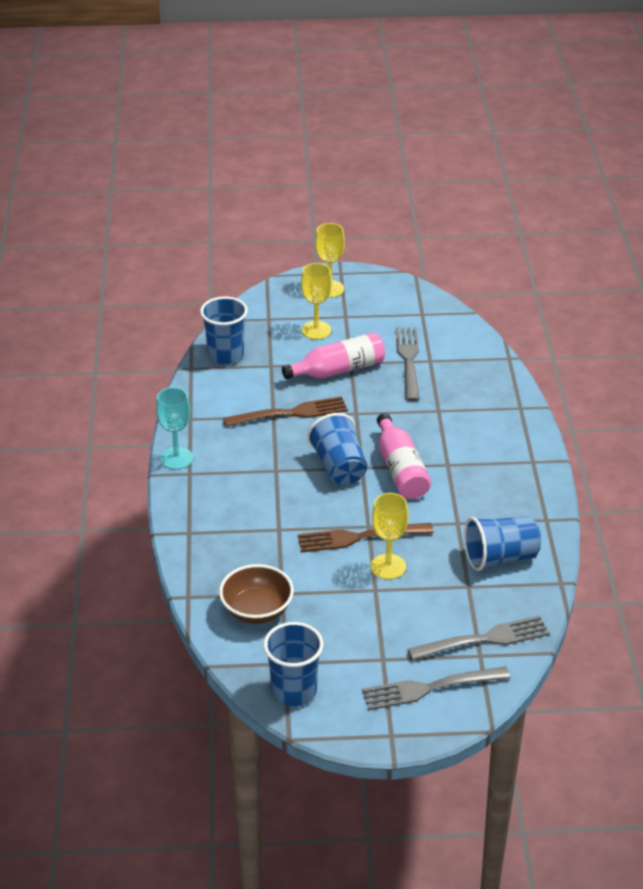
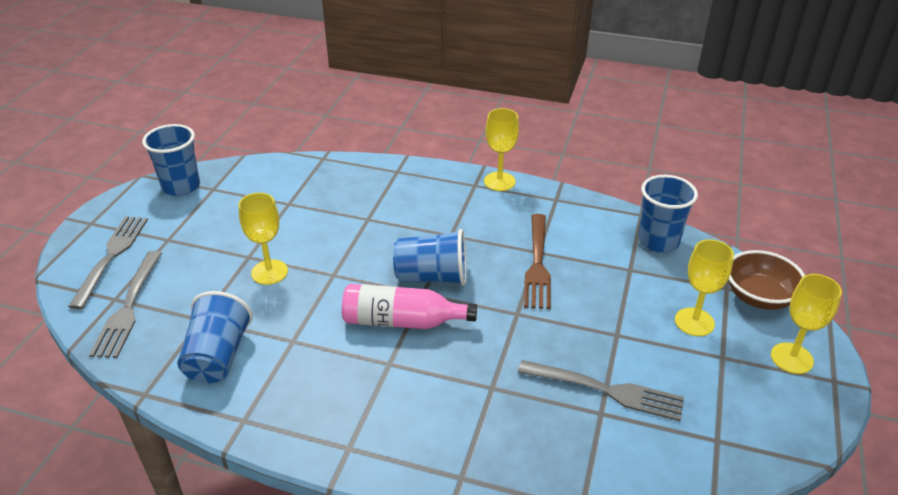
camera: 110 degrees right, 0 degrees up
(176, 458) = (499, 181): turquoise goblet -> yellow goblet
(257, 610) = (280, 187): brown bowl -> brown bowl (759, 297)
(338, 370) = (604, 320): pink bottle -> none
(359, 537) = (321, 264): brown fork -> none

